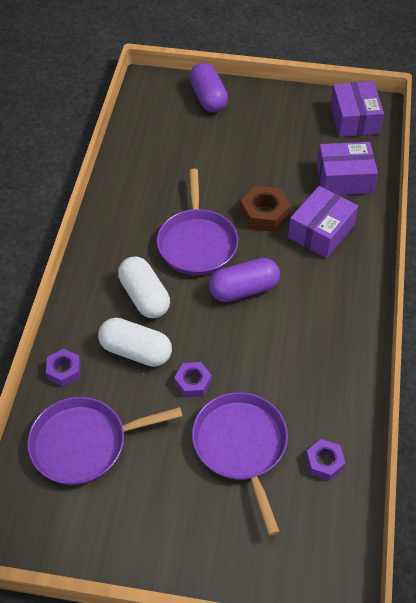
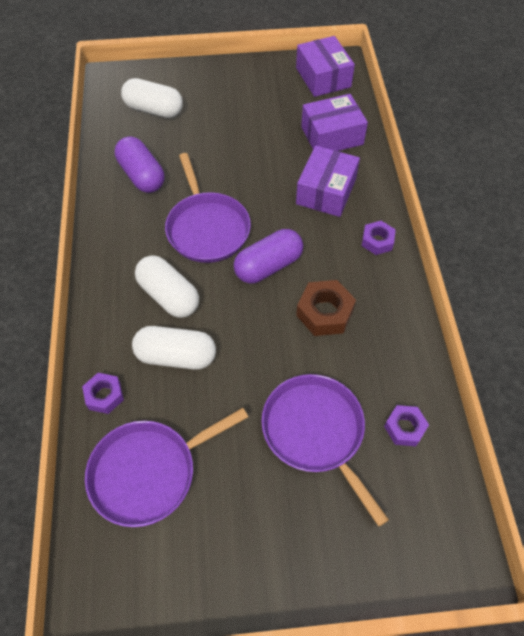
camera: 15 degrees left, 5 degrees up
(180, 121) = (154, 110): none -> white capsule
(193, 382) = (245, 376): purple nut -> purple nut (377, 241)
(208, 98) = (175, 82): purple capsule -> purple capsule (141, 175)
(264, 214) = (265, 185): brown nut -> brown nut (324, 312)

